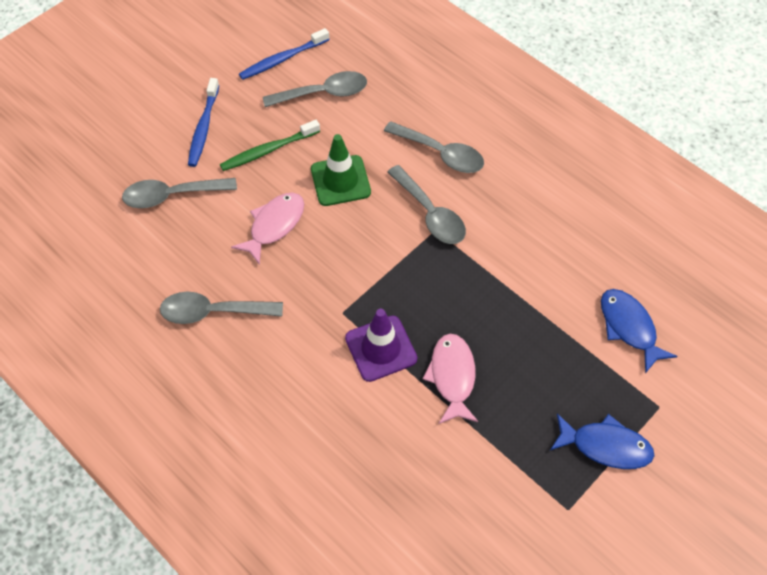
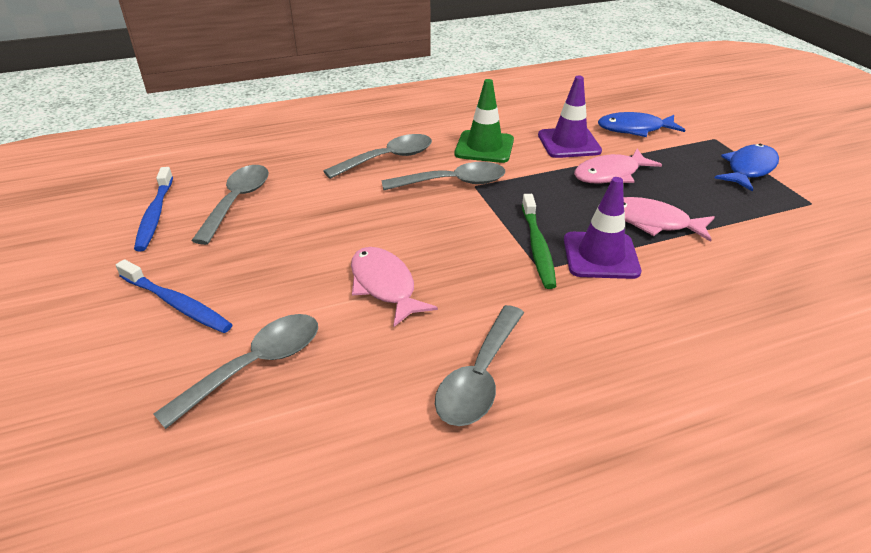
camera: 65 degrees left, 20 degrees down
(172, 195) = (255, 365): grey spoon -> grey spoon turned 150 degrees counterclockwise
(268, 150) = (271, 260): green toothbrush -> green toothbrush (537, 247)
(340, 181) = (365, 222): green traffic cone -> green traffic cone (484, 147)
(518, 326) = (610, 174): none -> pink fish
(558, 278) = (569, 143): none -> purple traffic cone

